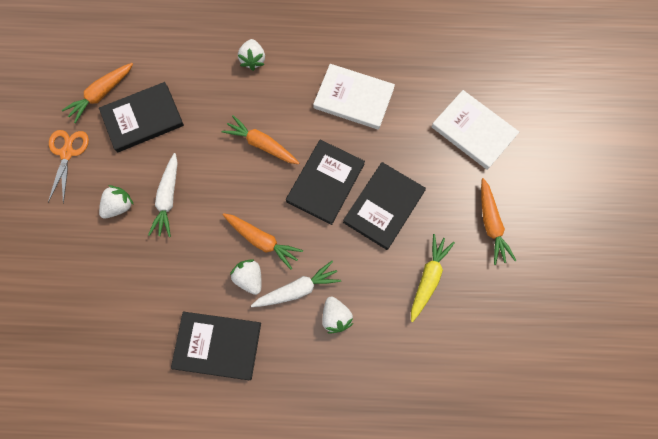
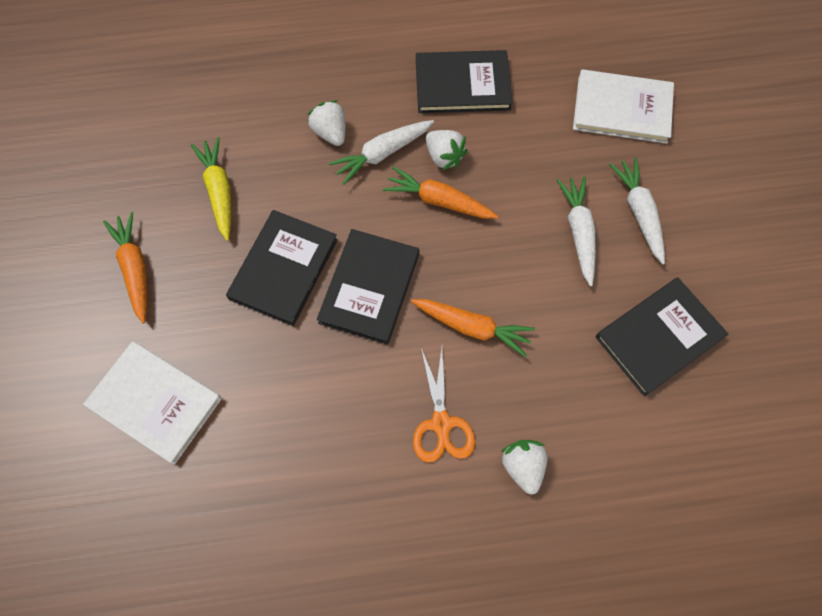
camera: 170 degrees right, 5 degrees down
(67, 153) = (742, 269): orange scissors -> orange scissors (441, 423)
(101, 94) = (736, 364): orange carrot -> none
(119, 206) = (639, 212): white strawberry -> white carrot
(353, 98) = (347, 425): white book -> white book (622, 109)
(428, 278) = (219, 191): yellow carrot -> yellow carrot turned 150 degrees clockwise

